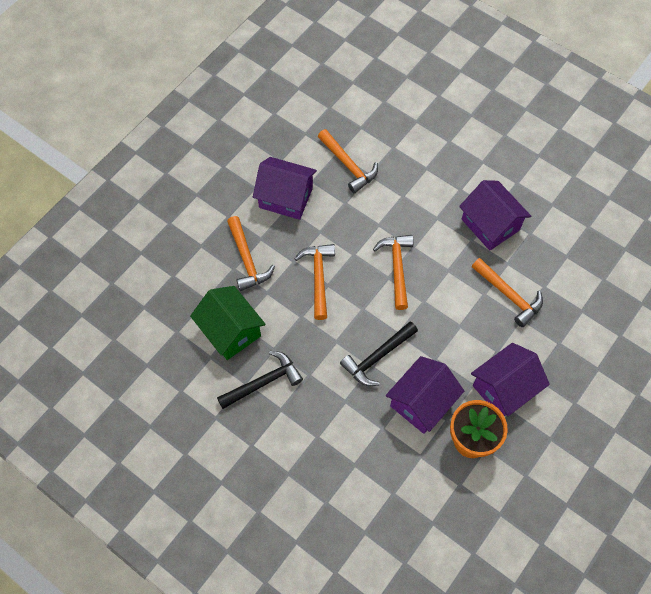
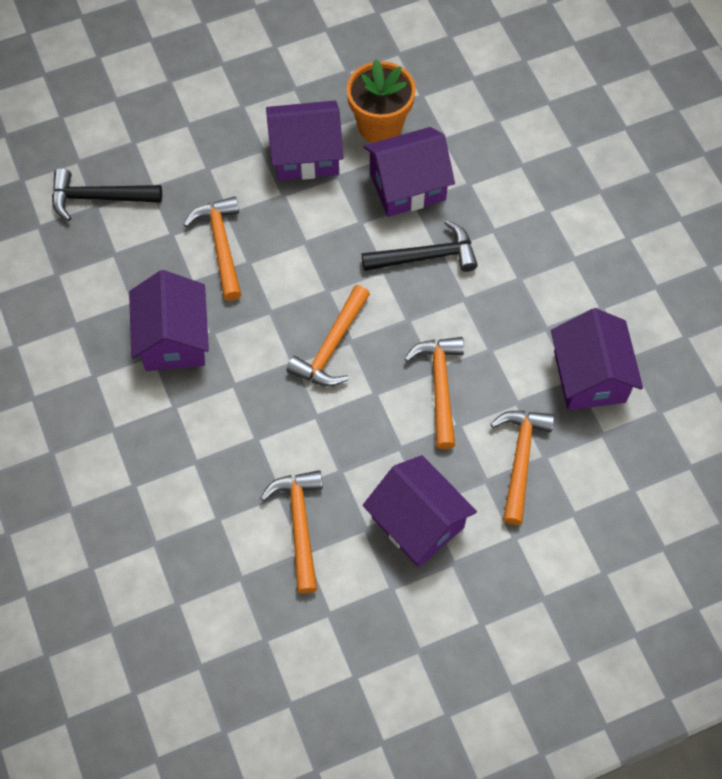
camera: 150 degrees left, 0 degrees up
(230, 331) = (589, 376): green house -> purple house
(263, 382) = (579, 296): black hammer -> black hammer (99, 198)
(318, 277) = (439, 386): orange hammer -> orange hammer turned 150 degrees clockwise

